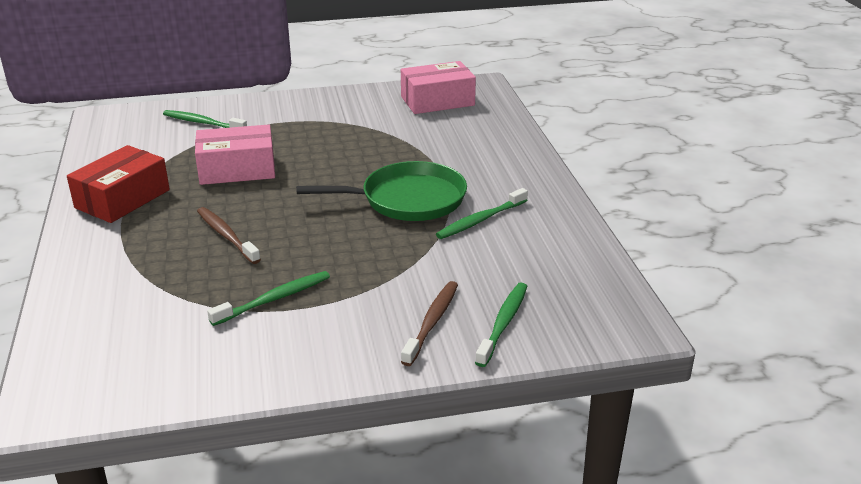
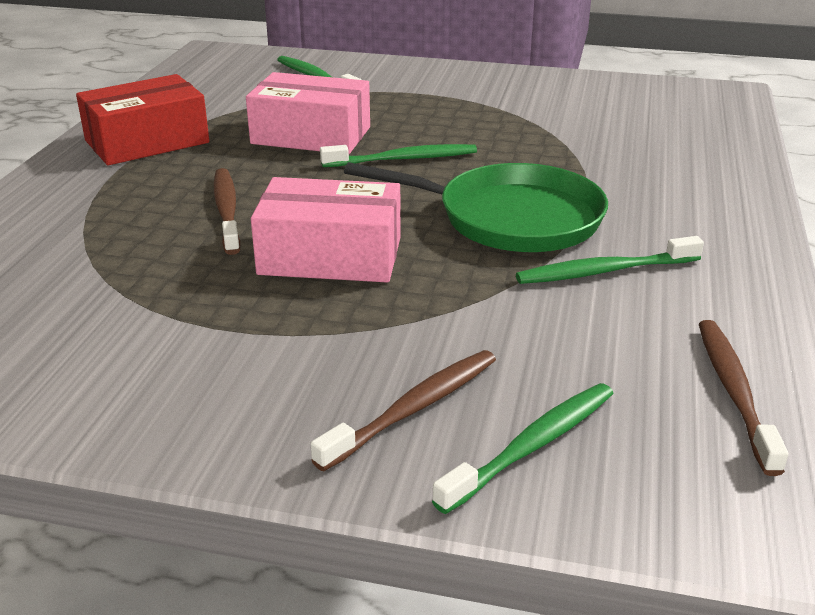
camera: 25 degrees right, 0 degrees up
(274, 299) = (212, 309): green toothbrush -> green toothbrush (402, 159)
(437, 101) = (647, 103): pink box -> pink box (330, 256)
(582, 270) = (734, 392): none -> brown toothbrush

